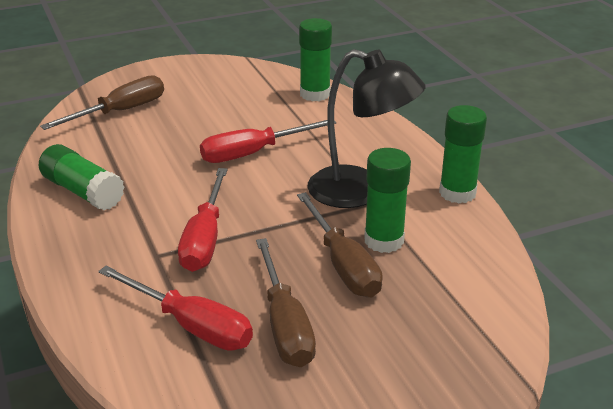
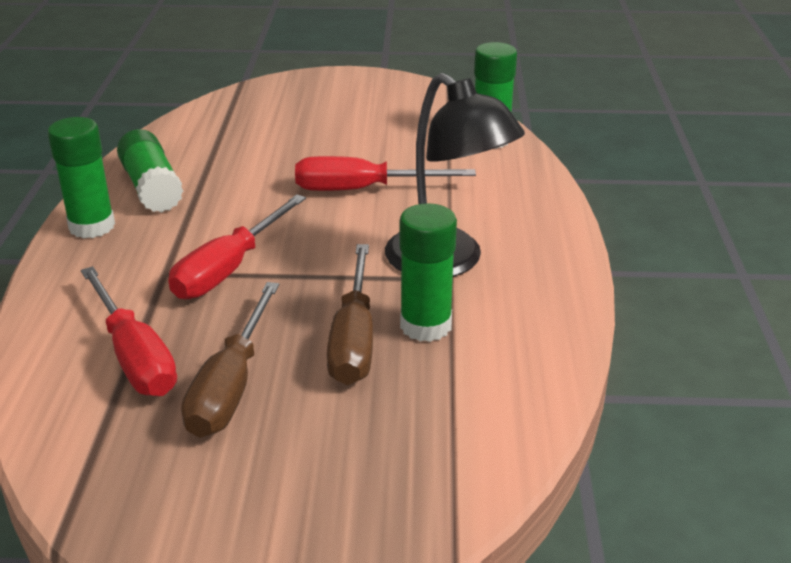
camera: 25 degrees right, 0 degrees up
(120, 112) = (260, 114): brown screwdriver -> none
(457, 193) = (567, 294): green glue stick -> green glue stick (92, 226)

